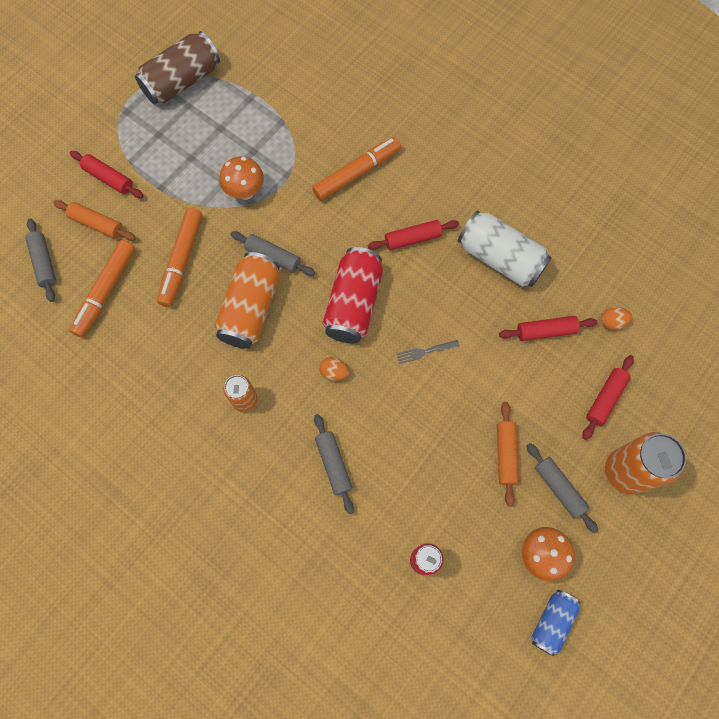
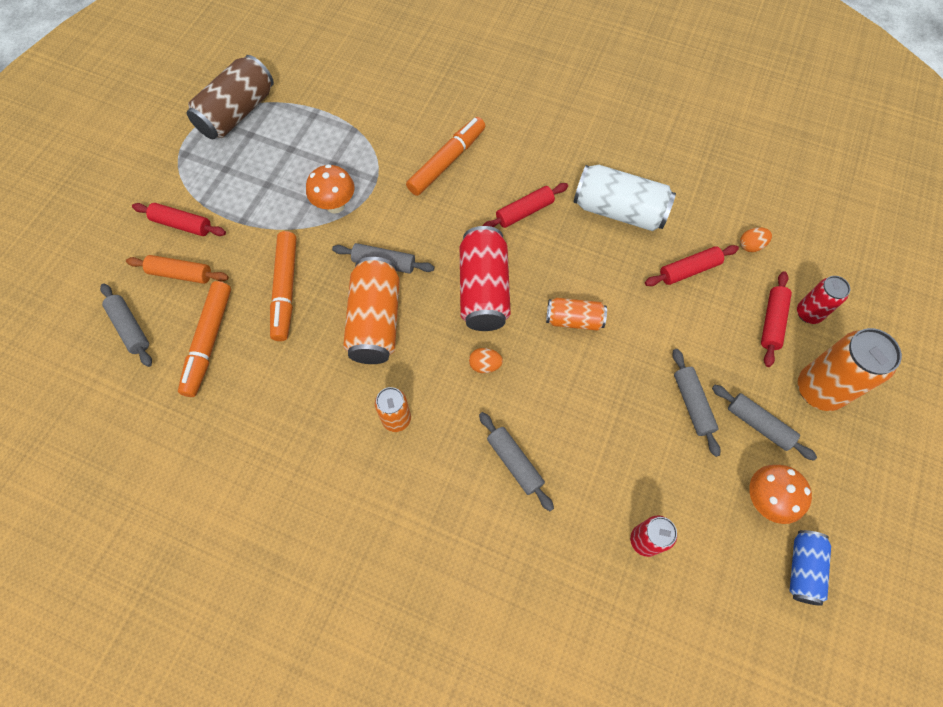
camera: 15 degrees left, 5 degrees down
(425, 351) = (574, 320): grey fork -> orange can
(505, 454) = (692, 404): orange rolling pin -> grey rolling pin
(642, 399) = (808, 313): none -> red can

